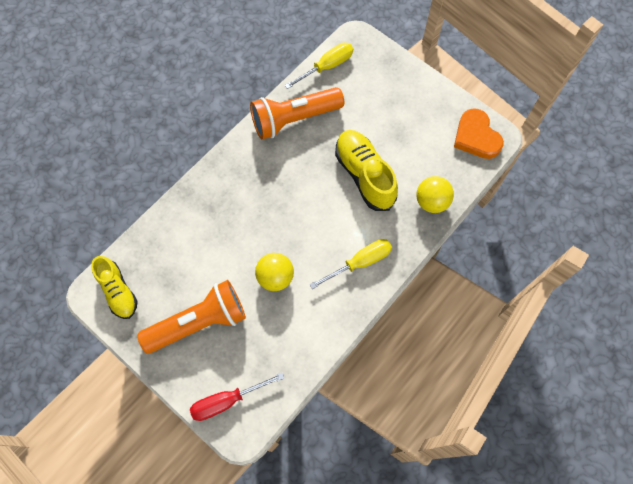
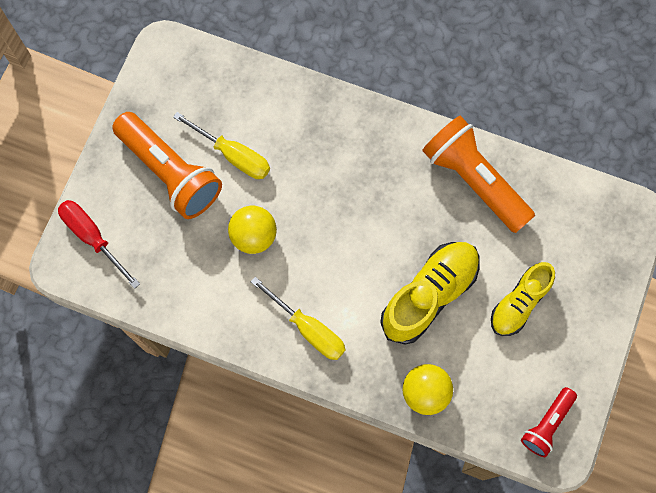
camera: 70 degrees right, 5 degrees up
(118, 291) = (176, 72): yellow shoe -> yellow shoe (519, 303)
(327, 67) = (571, 193): yellow screwdriver -> yellow screwdriver (233, 155)
(476, 137) = (547, 424): orange heart -> red flashlight

